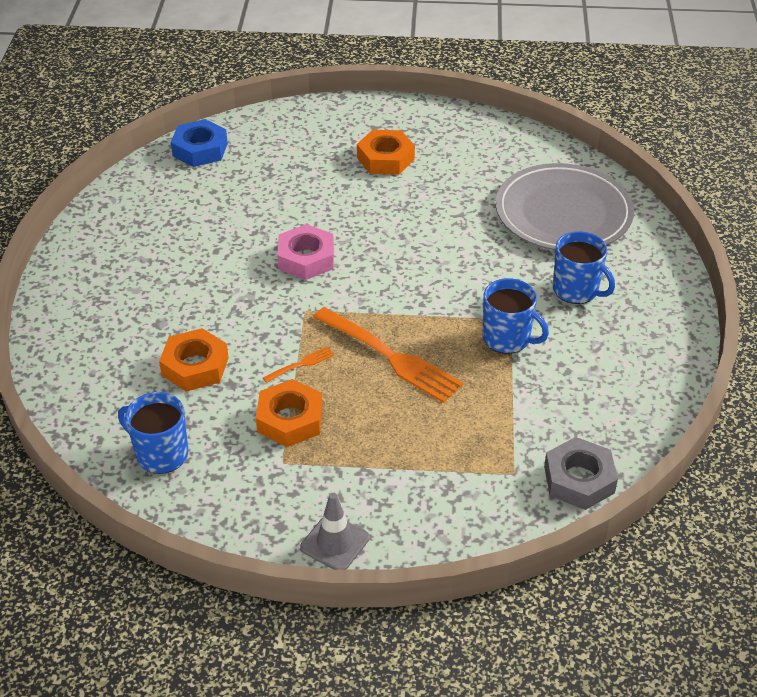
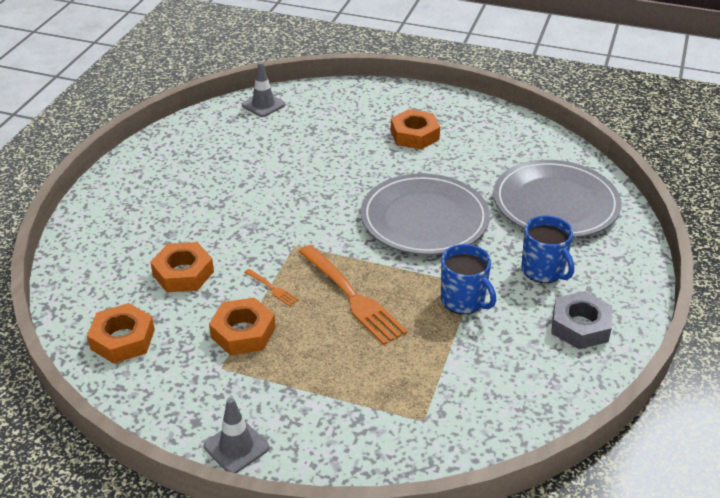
camera: 15 degrees right, 5 degrees down
(161, 454) = (122, 339): blue mug -> orange nut
(200, 149) = (263, 105): blue nut -> grey traffic cone
(301, 364) = (272, 288): orange fork -> orange fork turned 60 degrees clockwise
(306, 258) = (313, 203): pink nut -> none
(433, 255) = (424, 219): none -> grey plate
(579, 479) = (482, 439): grey nut -> grey nut (580, 326)

